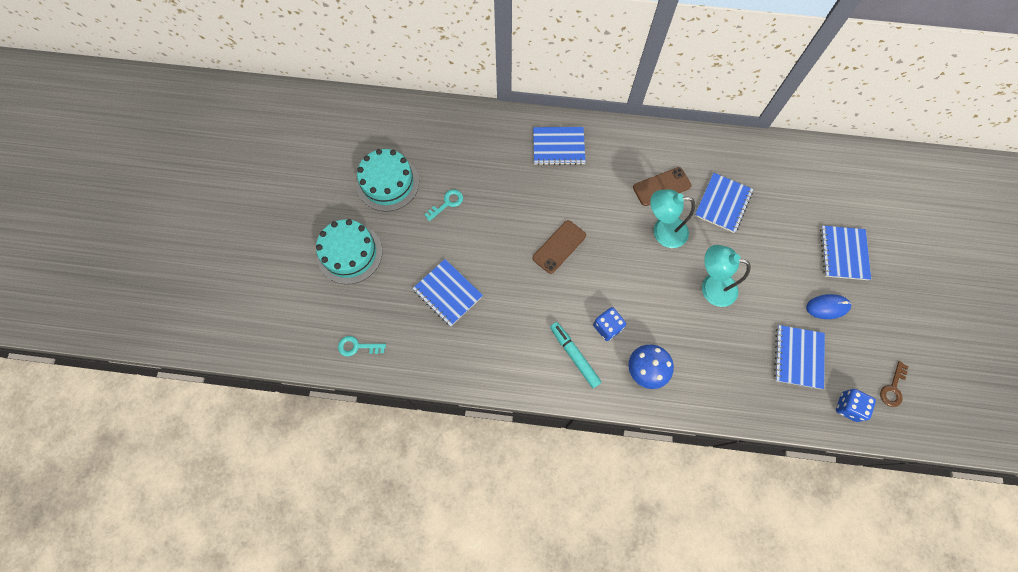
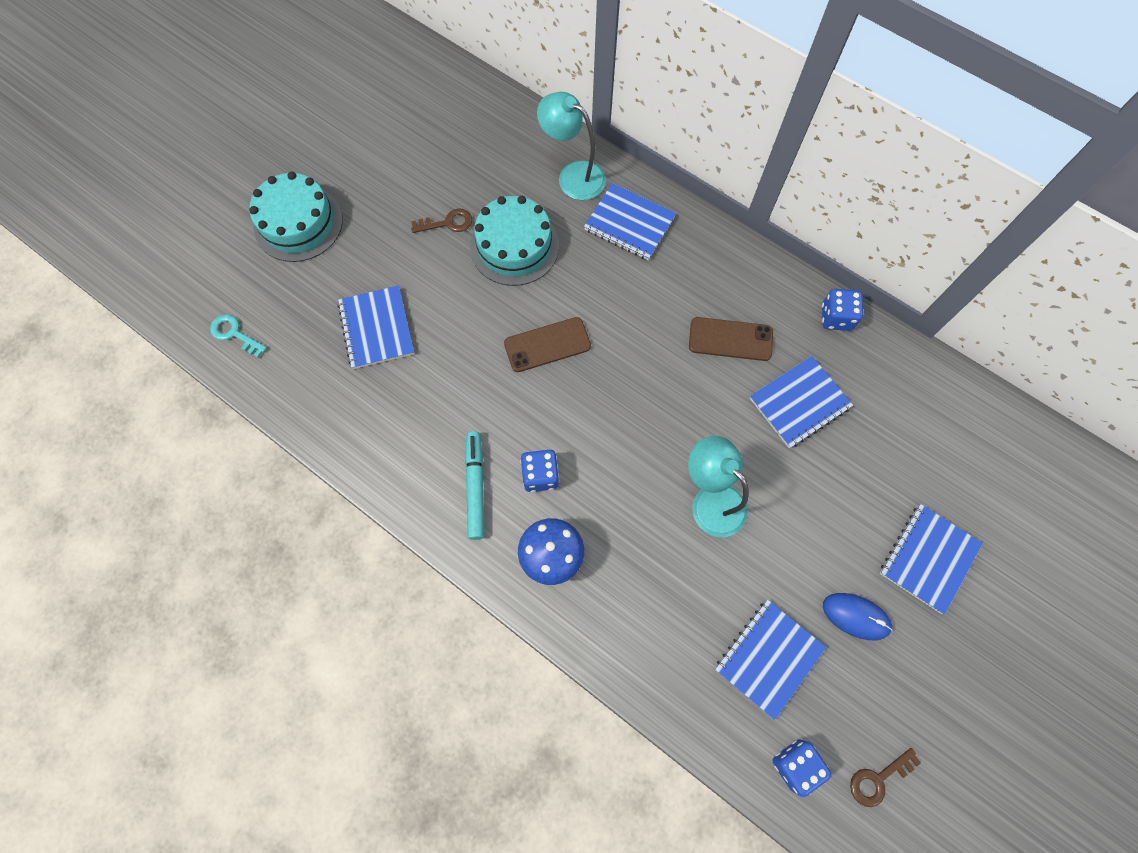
camera: 30 degrees right, 0 degrees up
(388, 183) = (395, 165): turquoise cake -> turquoise cake (514, 246)
(447, 203) = (447, 223): turquoise key -> brown key
(662, 231) = (693, 396): turquoise lamp -> turquoise lamp (573, 175)
(711, 143) = (836, 317): none -> blue dice

